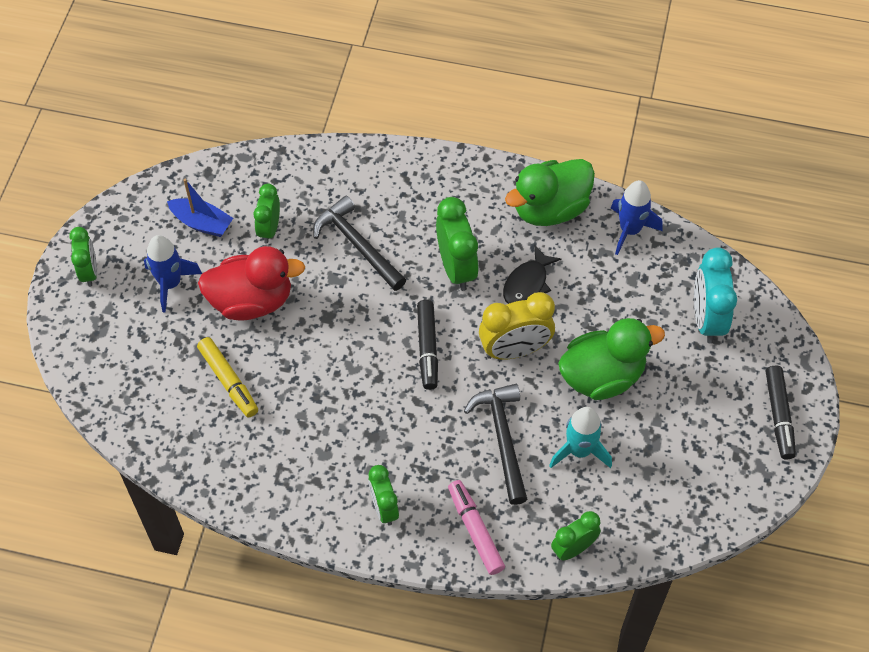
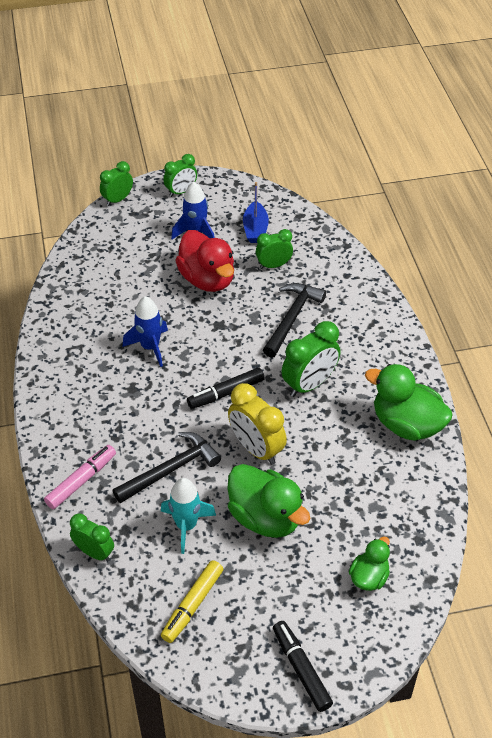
camera: 65 degrees right, 10 degrees down
(228, 381) = (135, 292): yellow marker -> yellow marker (193, 605)
(384, 508) = (75, 417): green clock -> green clock (118, 199)
(527, 283) = (324, 435): black fish -> none
(630, 230) = (423, 488): blue rocket -> blue rocket (150, 347)
(706, 319) = (369, 577): turquoise clock -> green duck
(779, 415) = (301, 669): black marker -> black marker turned 90 degrees clockwise

